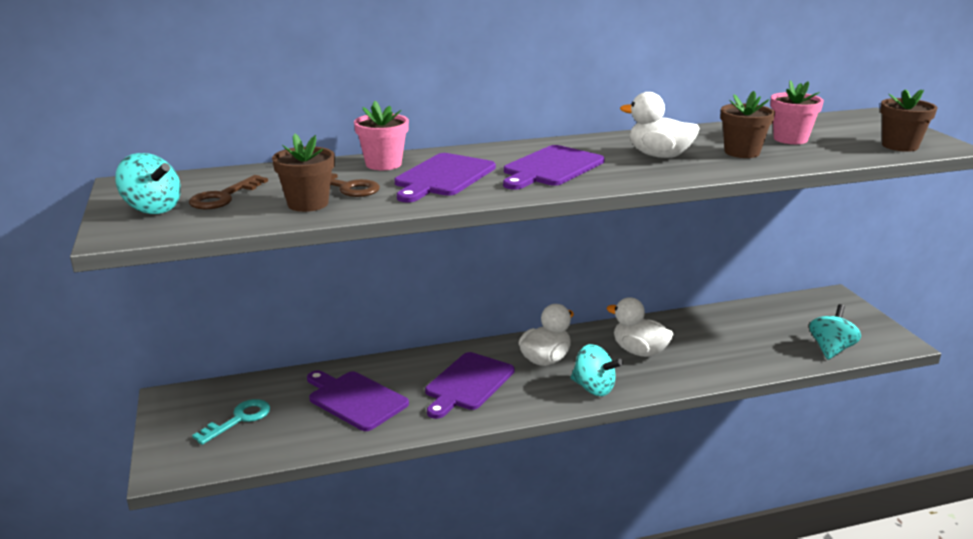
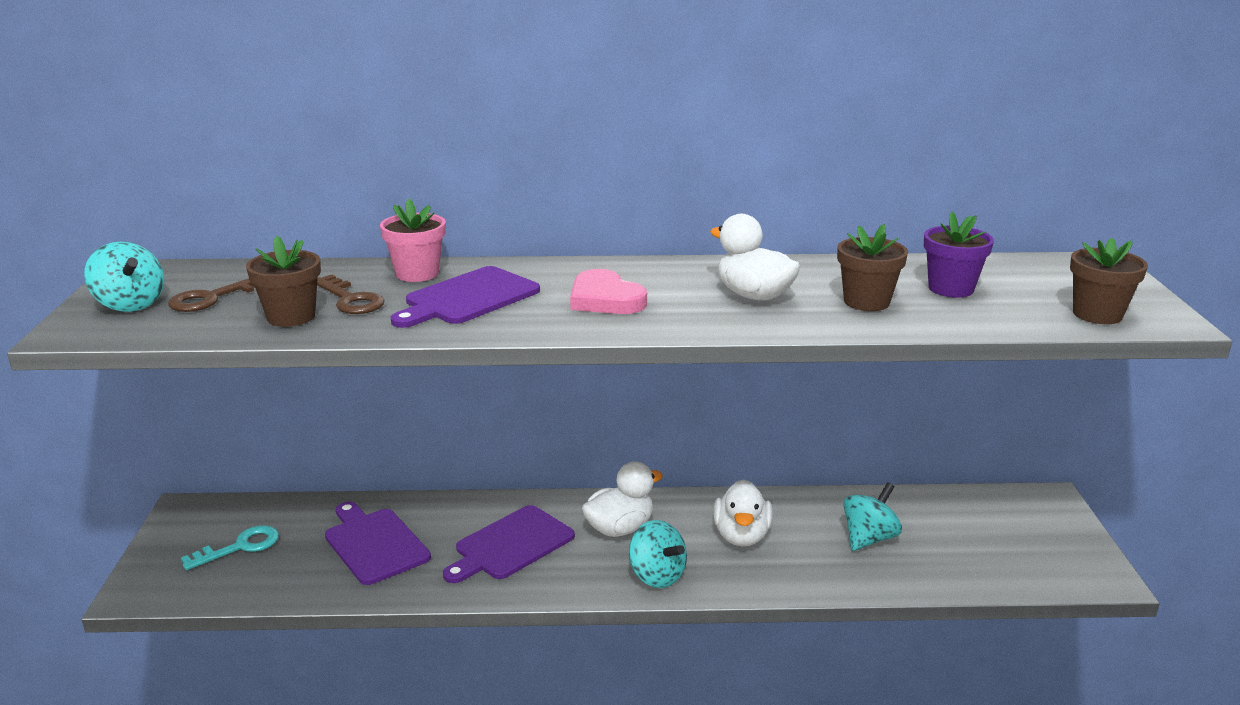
camera: 15 degrees right, 0 degrees up
(551, 168) = (605, 299): purple cutting board -> pink heart
(639, 351) = (741, 536): white duck -> white duck turned 135 degrees counterclockwise
(790, 139) = (951, 288): pink flower pot -> purple flower pot
(831, 349) = (1000, 573): turquoise spinning top -> turquoise spinning top (869, 538)

